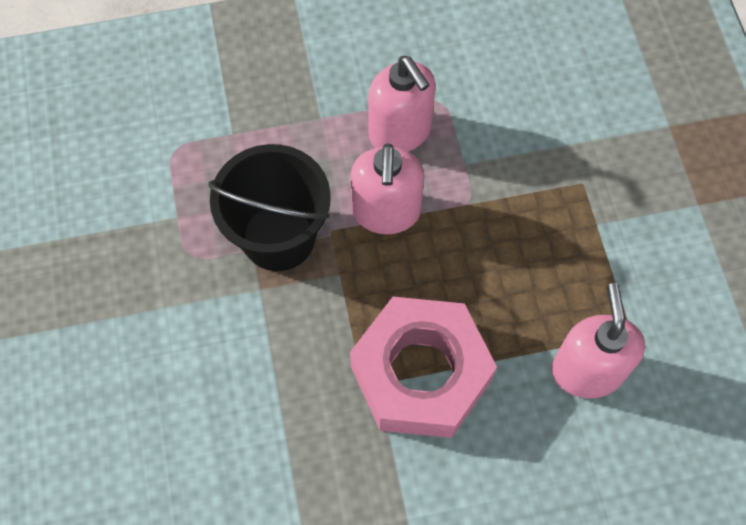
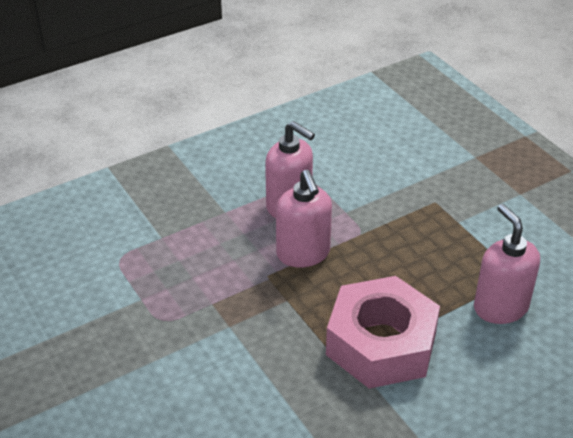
camera: 20 degrees left, 25 degrees down
(278, 237) = (228, 290): black bucket -> none

